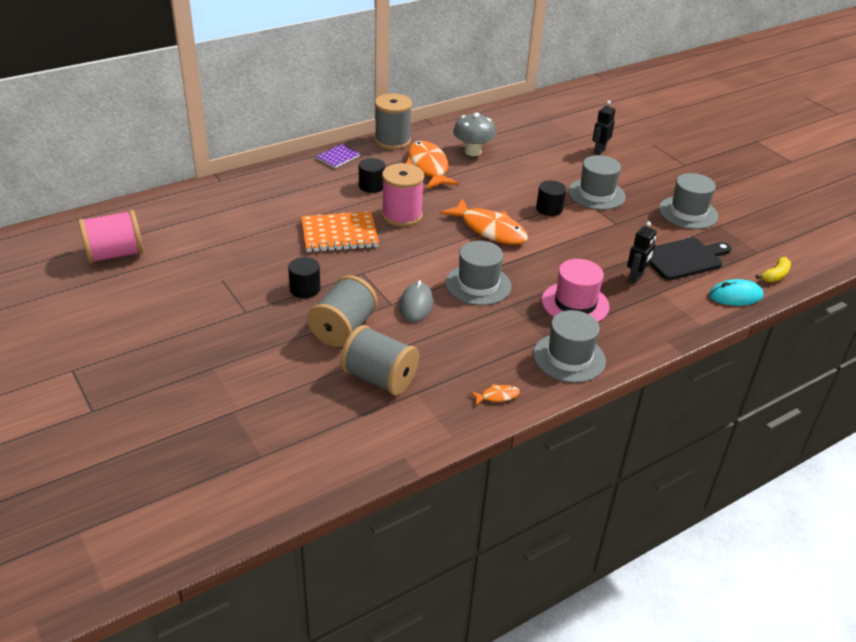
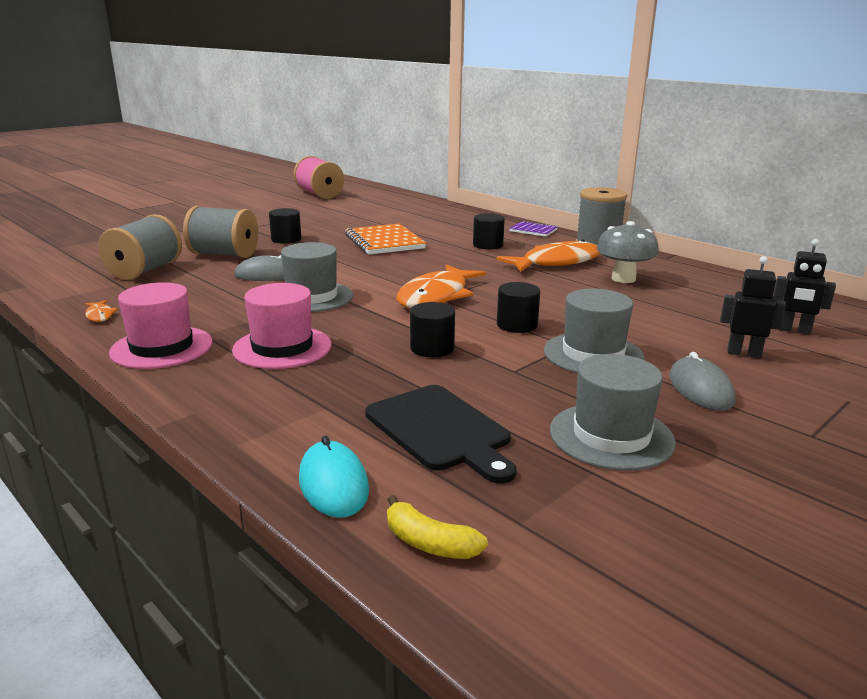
camera: 80 degrees right, 15 degrees down
(402, 215) = (437, 259): pink spool -> none
(569, 358) = (162, 347): grey hat -> pink hat
(582, 245) = (432, 348): none -> black cylinder
(636, 278) = (361, 387): black robot -> black robot (794, 330)
(640, 176) = (700, 389): none -> grey mouse

